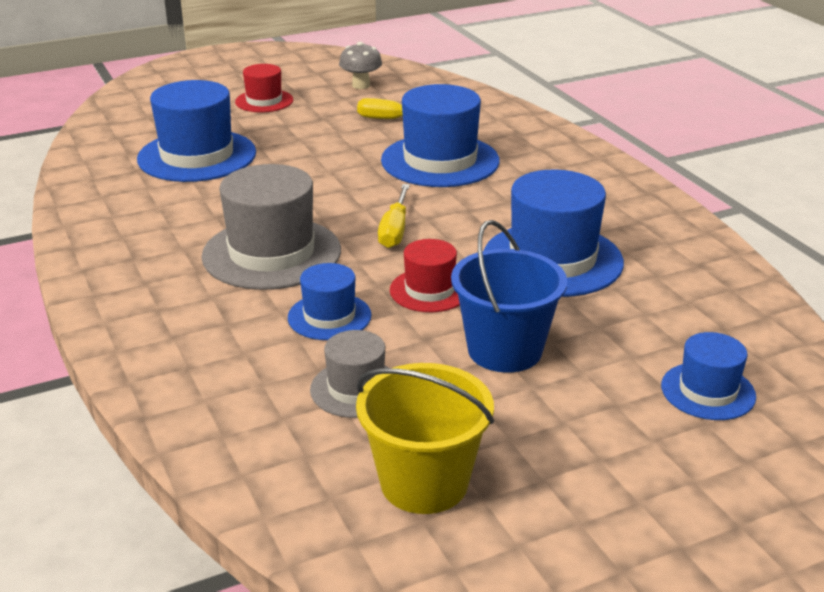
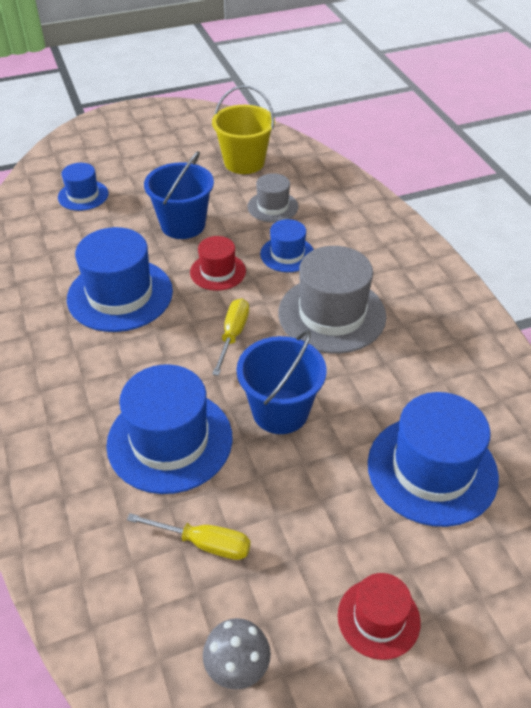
camera: 175 degrees left, 15 degrees up
(336, 180) = (280, 411): none -> blue bucket

